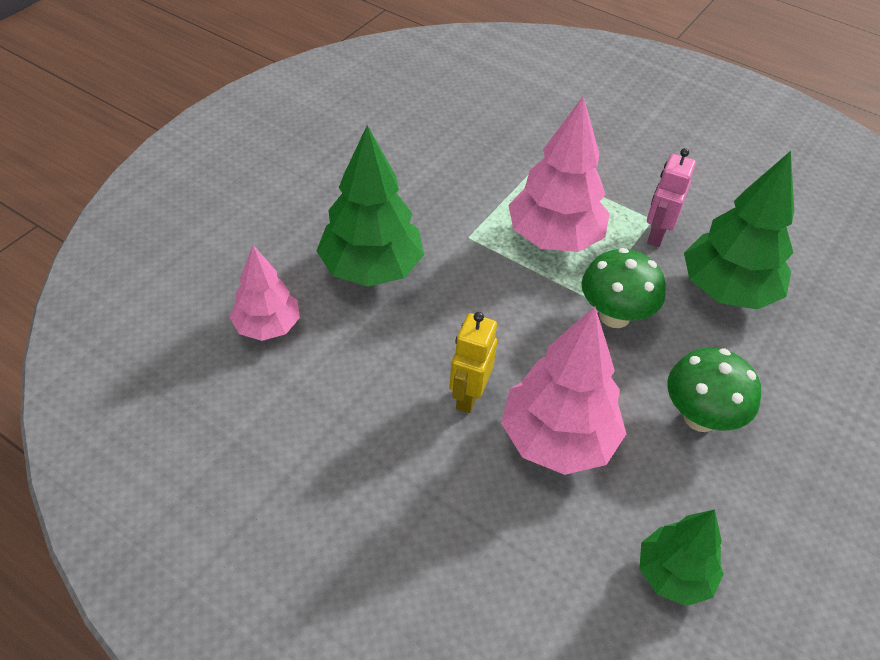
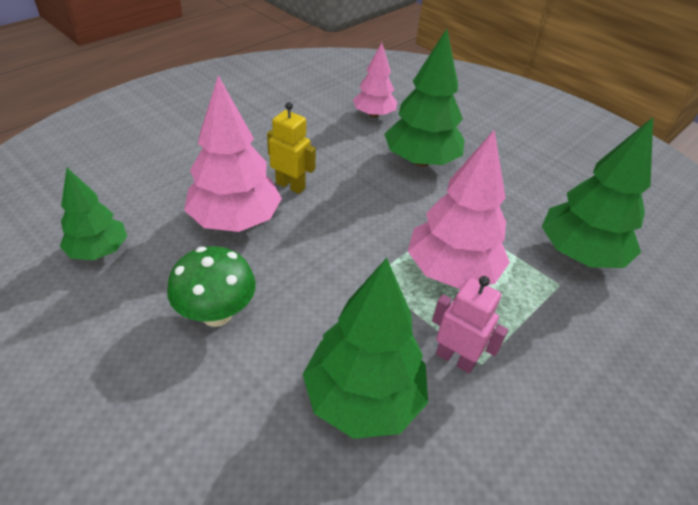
camera: 100 degrees right, 5 degrees down
(490, 149) = (579, 254): none -> green tree
(614, 316) = (347, 288): green mushroom -> none

